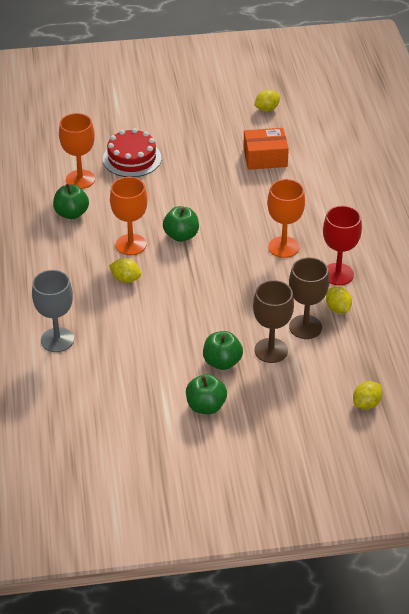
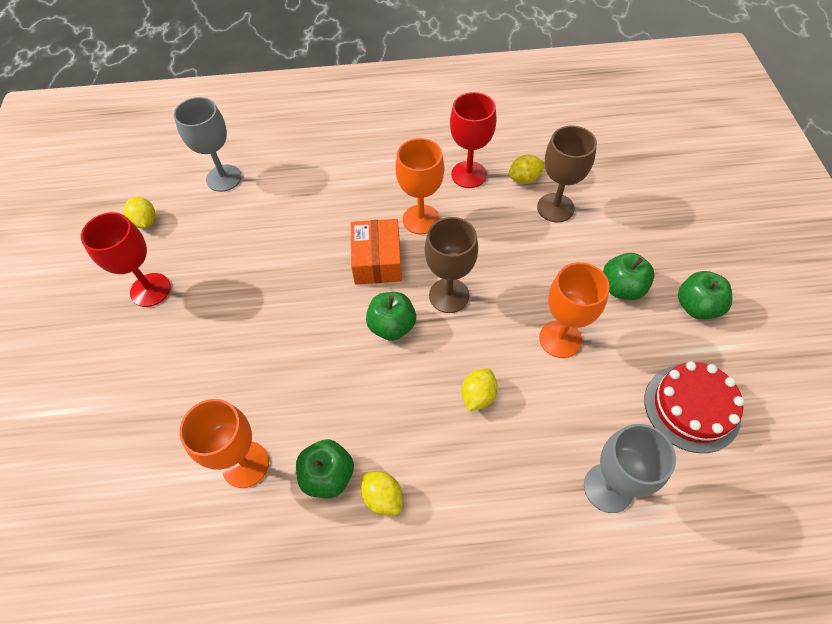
camera: 85 degrees left, 15 degrees up
(131, 245) = (406, 389): orange goblet -> orange goblet (560, 339)
(132, 158) = (211, 388): red cake -> red cake (691, 407)
(206, 121) = (150, 290): none -> red goblet
(265, 157) = (247, 228): orange box -> orange box (377, 261)
(271, 350) = (596, 240): brown goblet -> brown goblet (449, 295)
(314, 139) = (224, 178): none -> grey goblet
(366, 404) = (661, 167): yellow lemon -> yellow lemon (383, 497)

